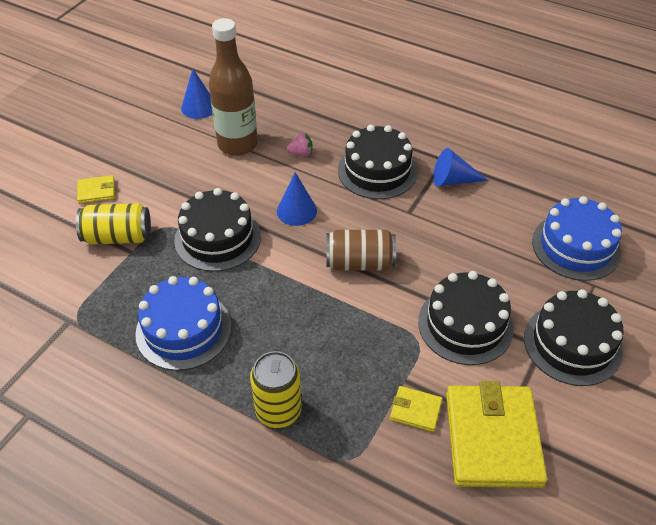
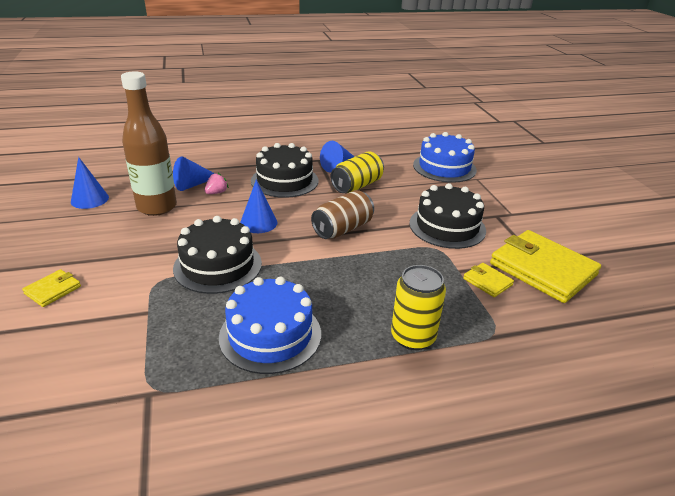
camera: 45 degrees left, 15 degrees down
(118, 237) = (120, 309): yellow can -> yellow can (357, 186)
(292, 132) = (193, 184): none -> blue cone
(415, 410) = (487, 282): yellow wallet -> yellow wallet turned 75 degrees clockwise
(572, 344) = (507, 207): black cake -> none

